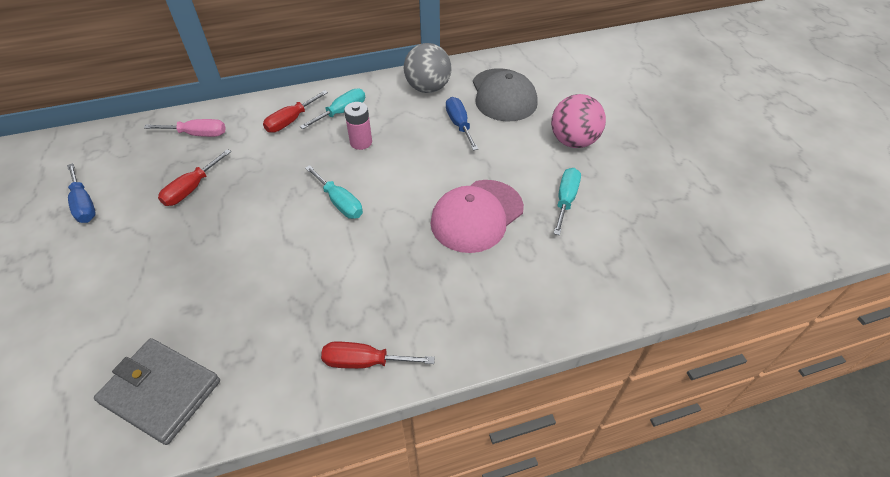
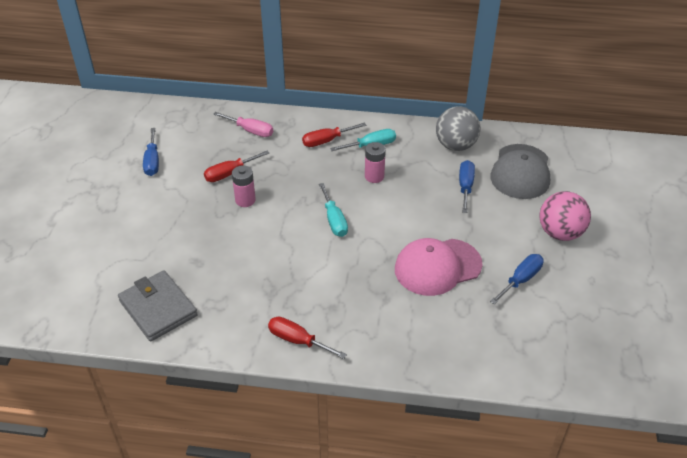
camera: 25 degrees right, 5 degrees down
(224, 213) = (245, 200): none -> pink battery
(565, 200) = (521, 280): turquoise screwdriver -> blue screwdriver

